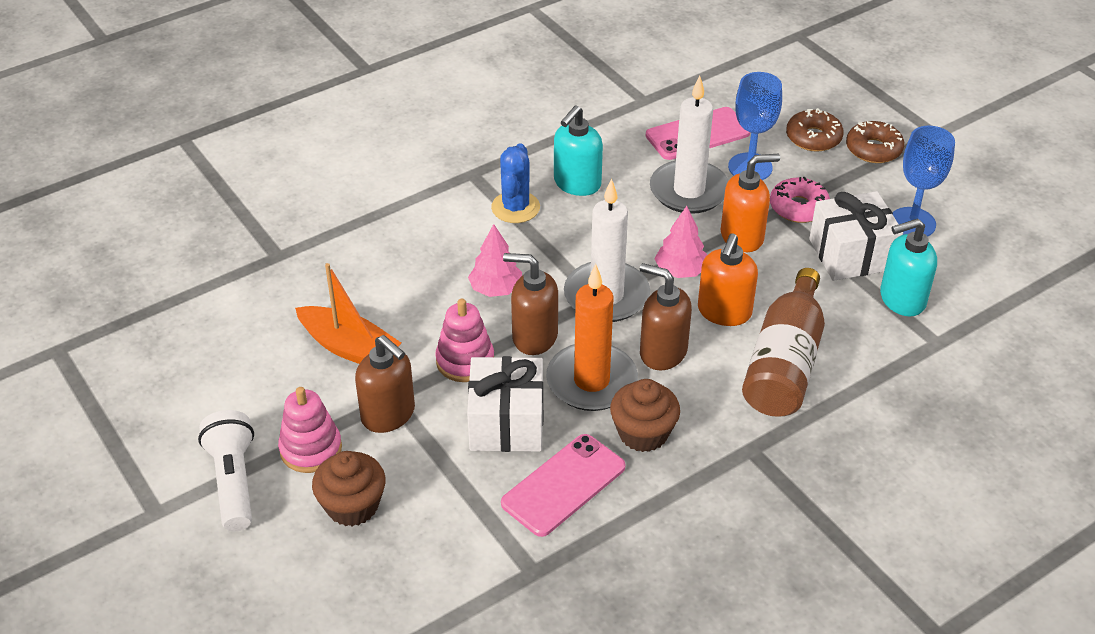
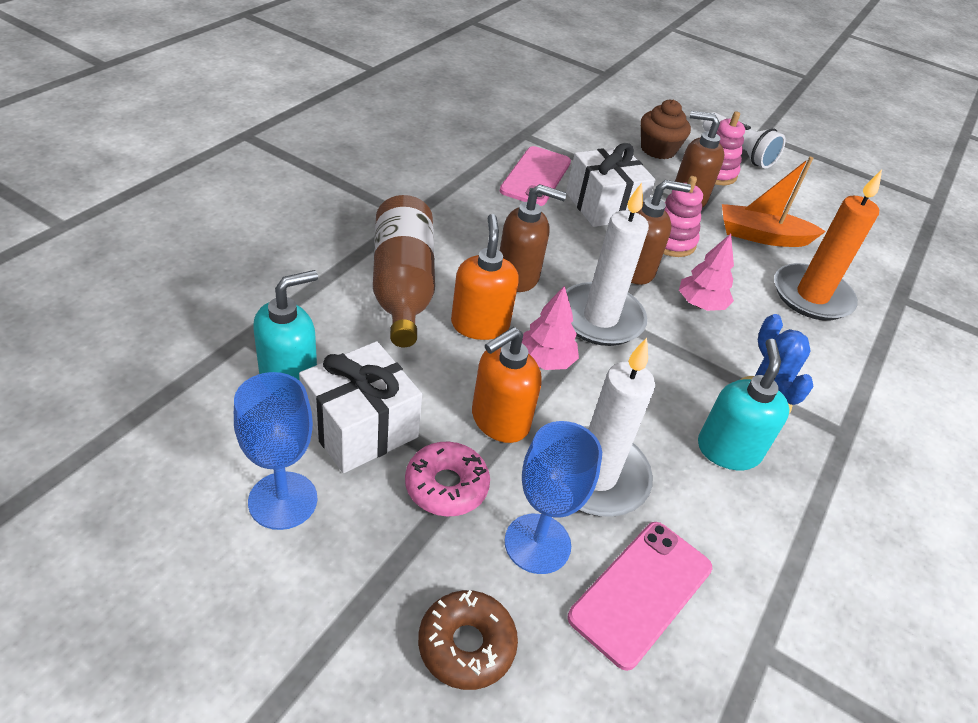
camera: 150 degrees right, 0 degrees up
(591, 381) = (562, 243): orange candle -> orange candle (811, 296)
(643, 433) = (499, 214): brown cupcake -> none
(873, 149) = (360, 648): brown donut -> none

